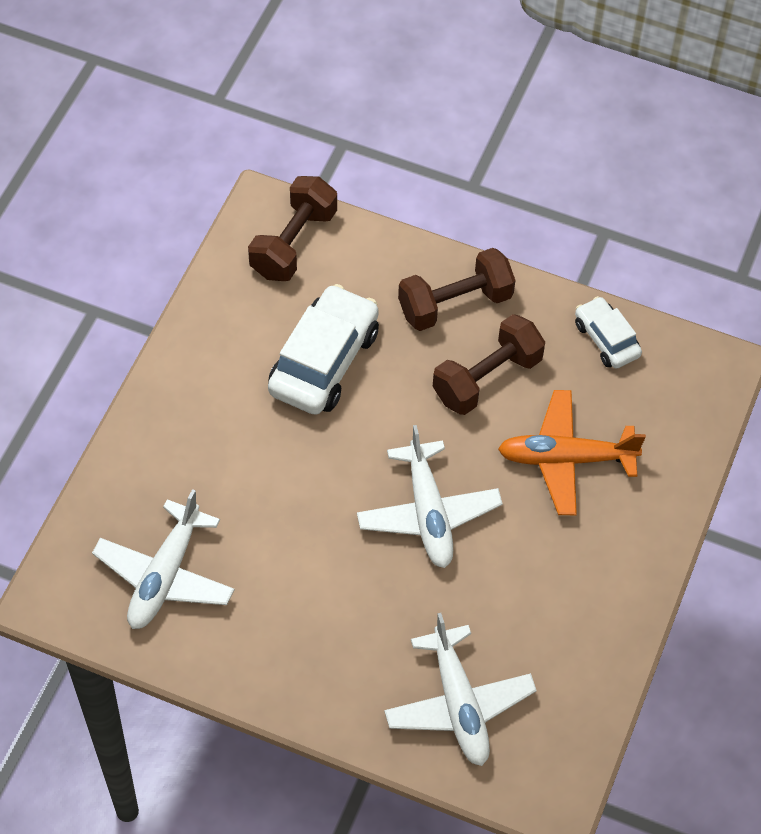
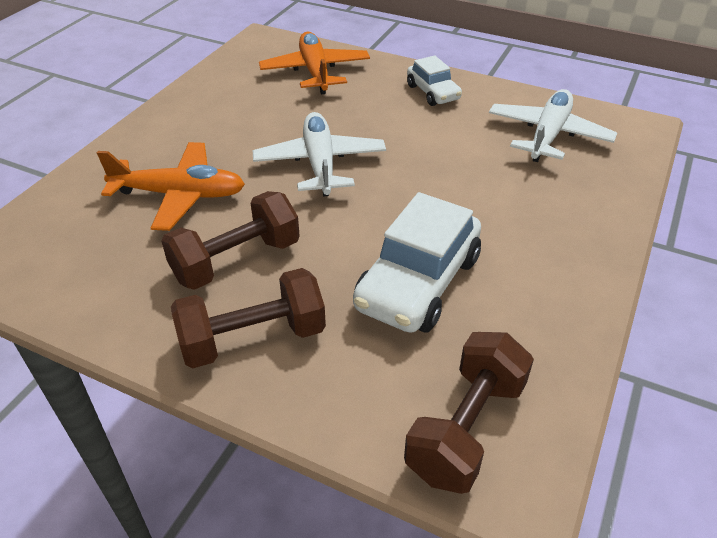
camera: 175 degrees left, 15 degrees down
(458, 704) = (315, 72): white plane -> orange plane
(606, 339) = (85, 293): white car -> white car (433, 92)

